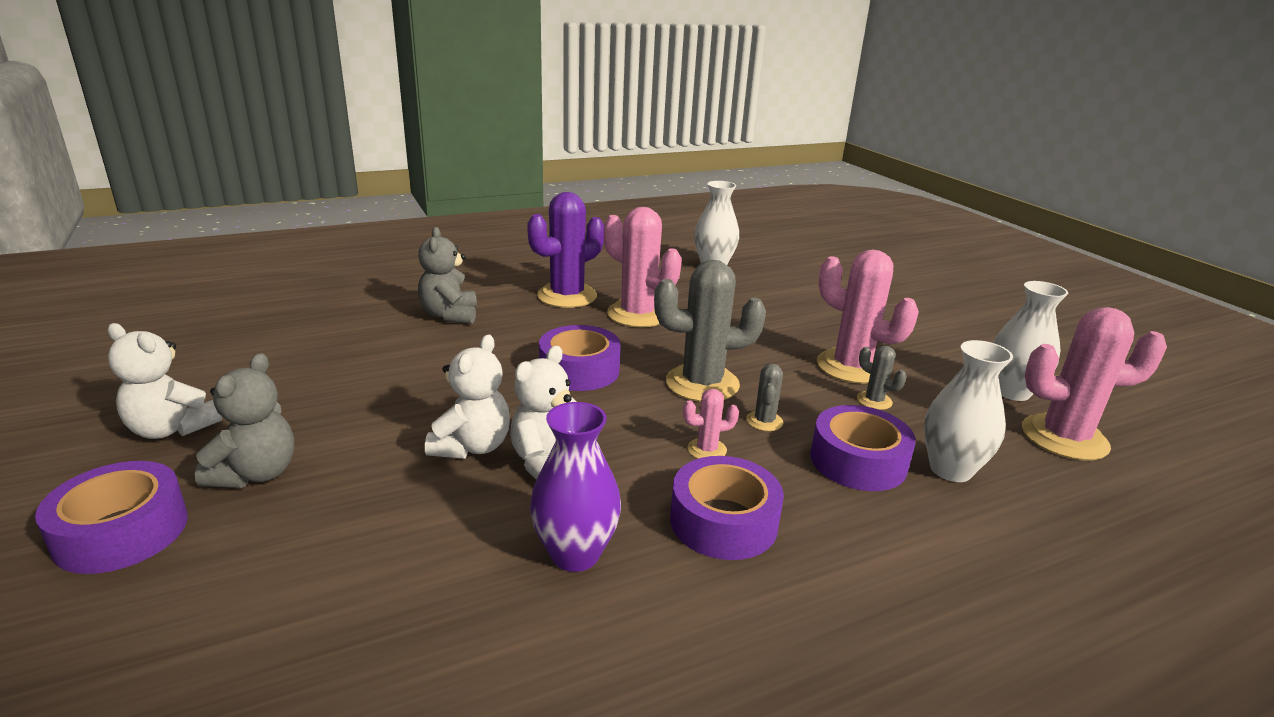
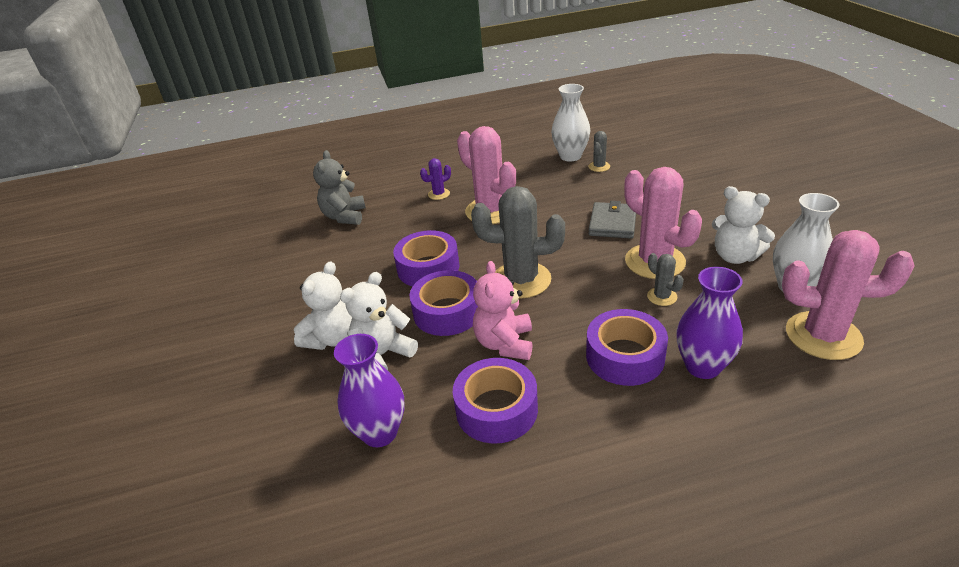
camera: 15 degrees right, 10 degrees up
(121, 531) = (99, 402): purple tape -> purple tape (447, 312)
(172, 429) = (140, 321): white teddy bear -> white teddy bear (735, 256)
(256, 474) = (185, 359): grey teddy bear -> none
(567, 296) = (439, 194): purple cactus -> purple cactus, size x0.46
(707, 449) = (505, 343): pink cactus -> pink teddy bear
(764, 421) = (560, 317): grey cactus -> grey cactus (599, 167)
(788, 329) = (612, 223): none -> grey wallet
(950, 469) = (702, 366): white vase -> purple vase

